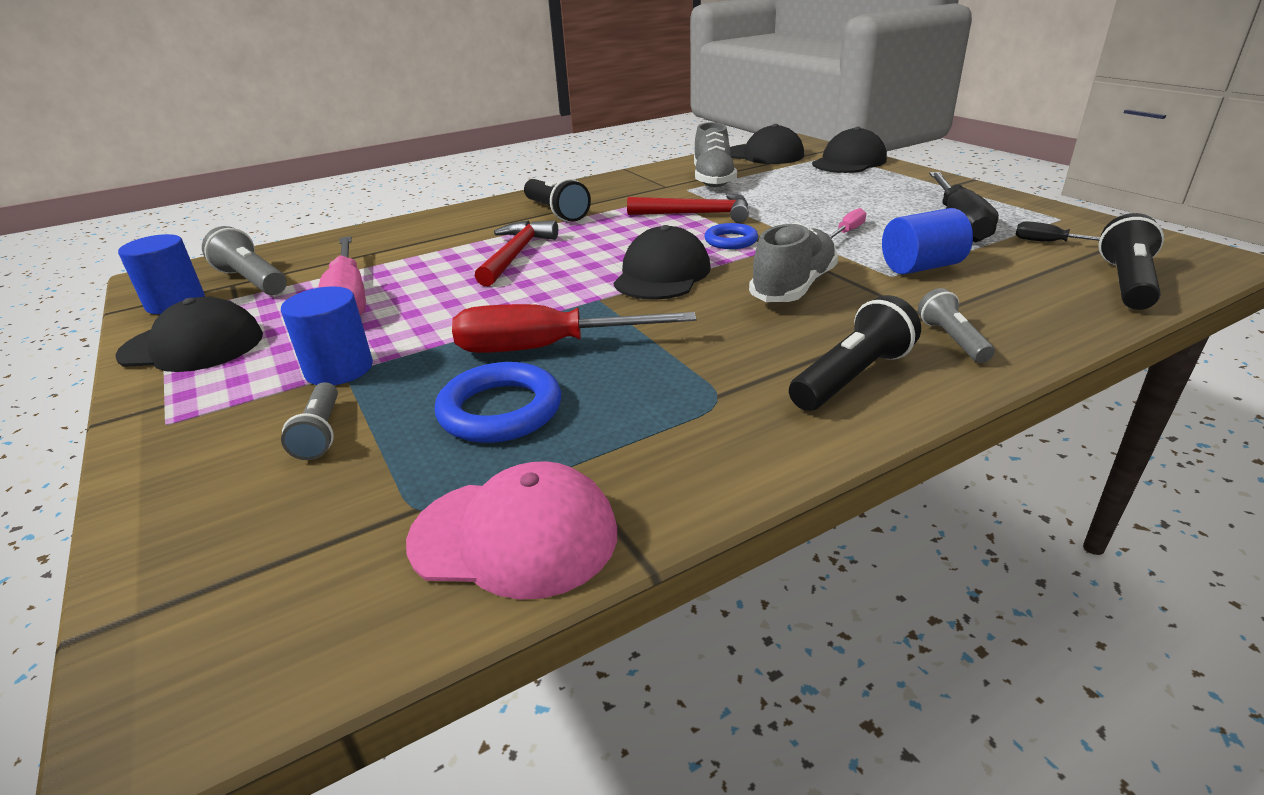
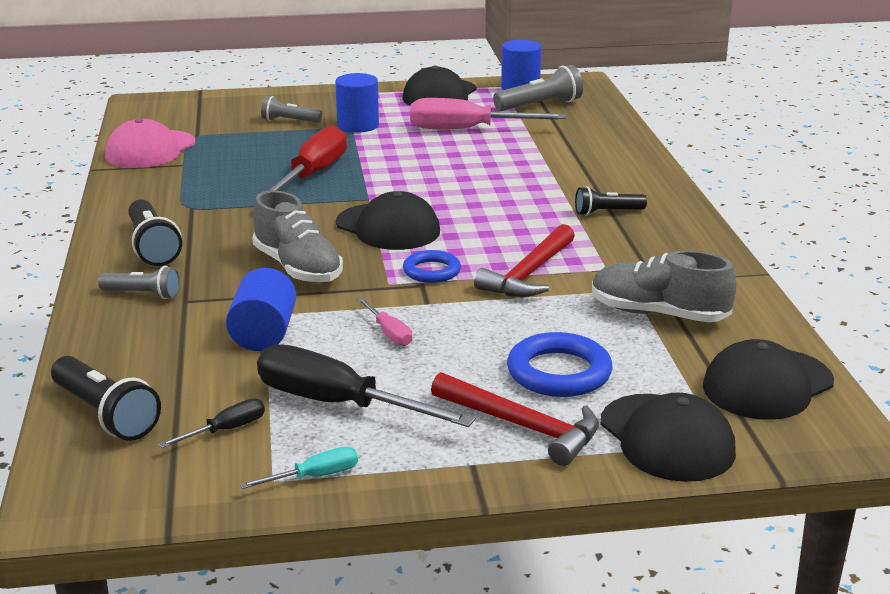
camera: 110 degrees right, 5 degrees down
(500, 410) = (255, 156): blue ring -> blue ring (559, 372)
(515, 255) = (499, 184): red hammer -> red hammer (522, 426)
(556, 212) = (607, 212): black flashlight -> black flashlight, size x0.64
(1035, 211) = (314, 476): none -> turquoise screwdriver

